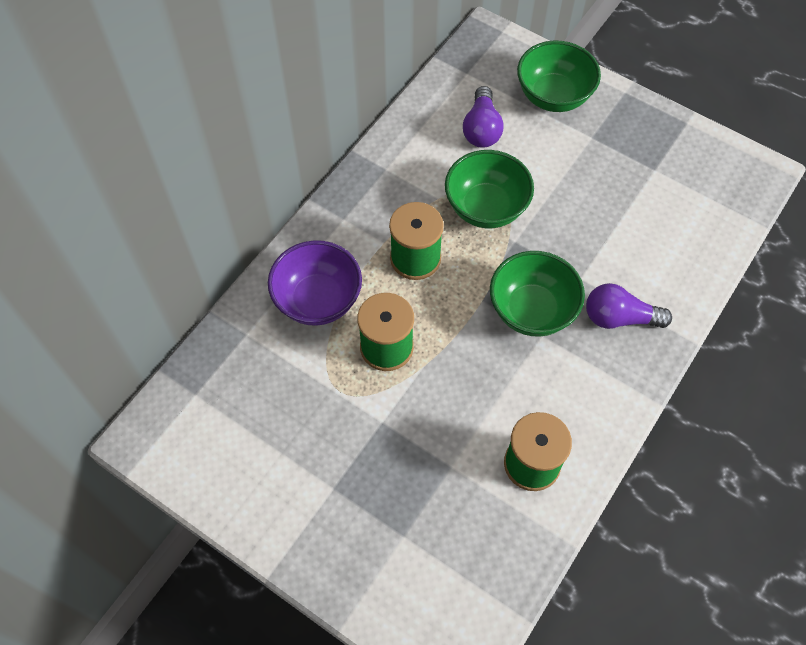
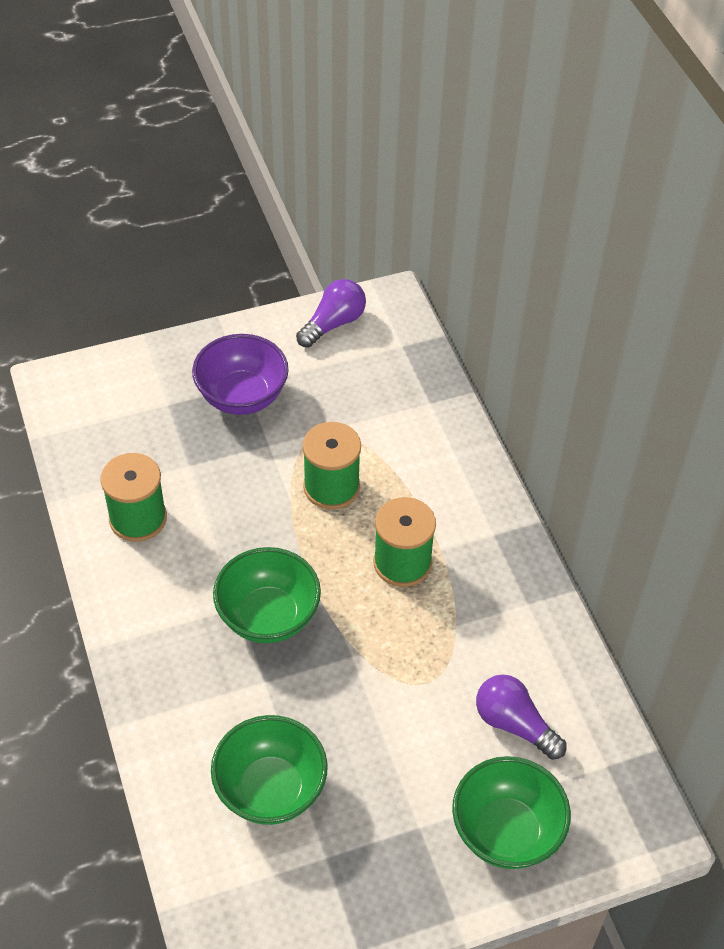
camera: 125 degrees right, 10 degrees down
(318, 300) = (420, 467): purple bowl -> purple bowl (242, 396)
(486, 208) = (410, 658): green bowl -> green bowl (270, 789)
(619, 318) = (196, 682): purple light bulb -> purple light bulb (333, 323)

